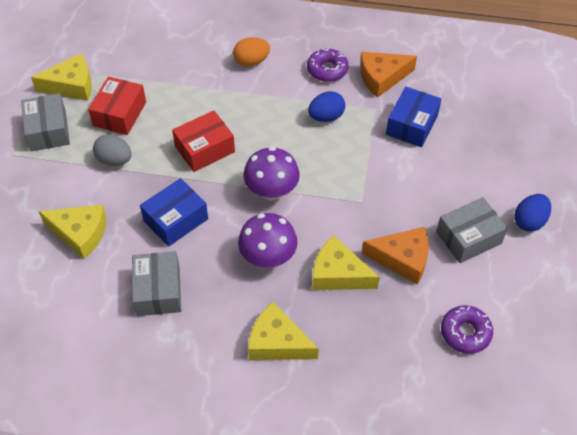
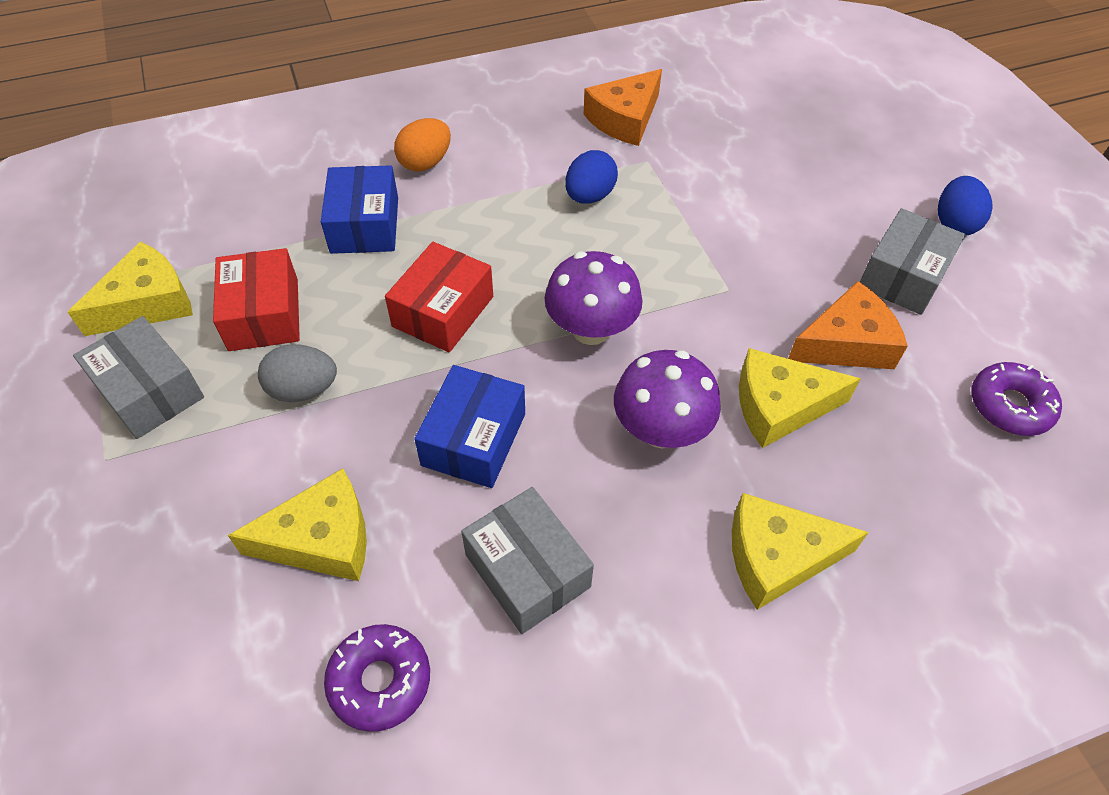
camera: 30 degrees left, 0 degrees up
(327, 70) = (543, 135): purple donut -> purple donut (380, 681)
(411, 125) = (711, 163): blue box -> blue box (364, 225)

